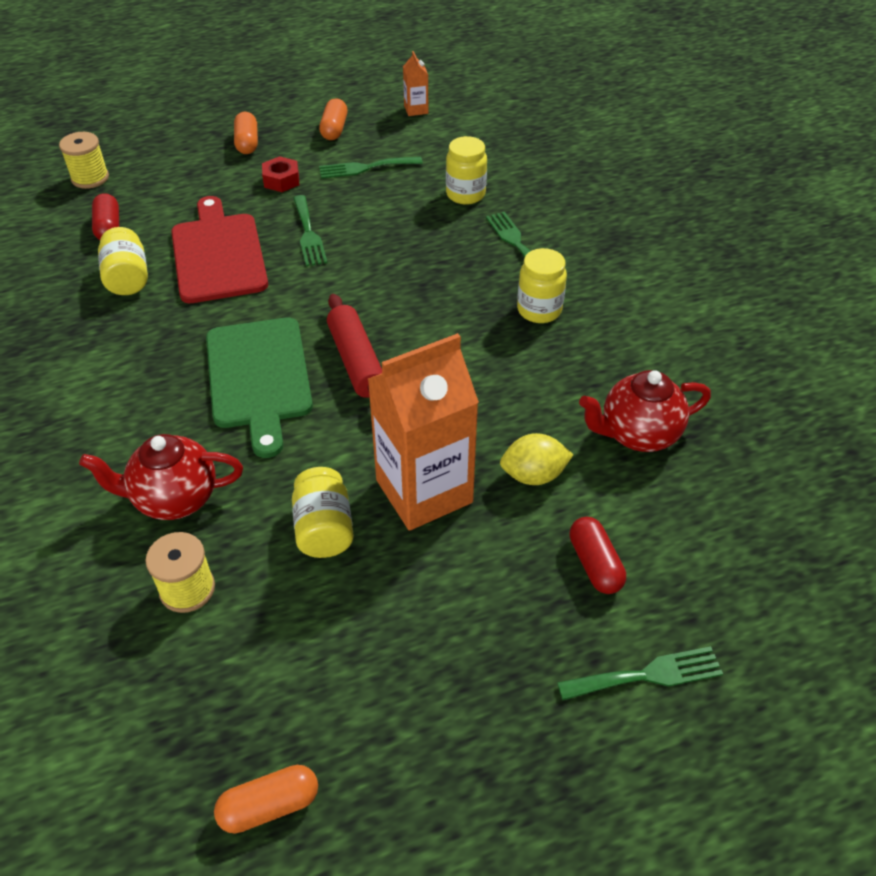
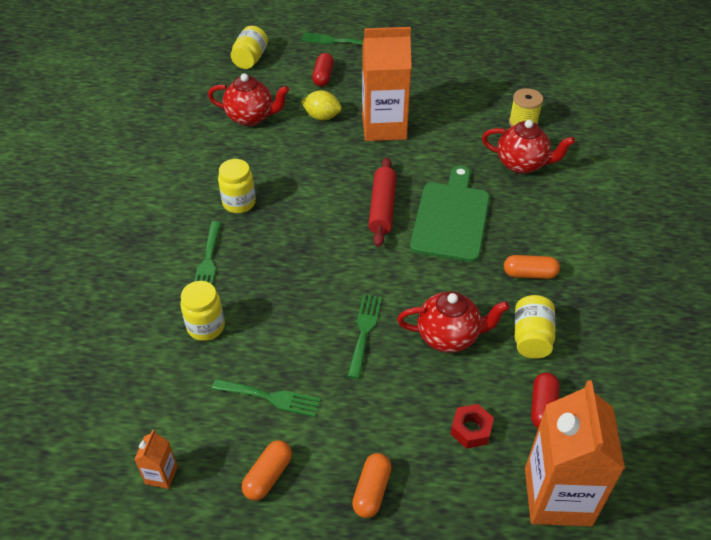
camera: 155 degrees left, 0 degrees up
(90, 178) = (557, 496): yellow spool -> orange carton
(218, 254) = (449, 336): red cutting board -> red teapot
(269, 805) = (504, 50): orange capsule -> orange capsule (529, 274)
(281, 180) = (359, 411): red nut -> red nut (471, 430)
(324, 528) = (445, 127): yellow jar -> yellow jar (250, 59)

